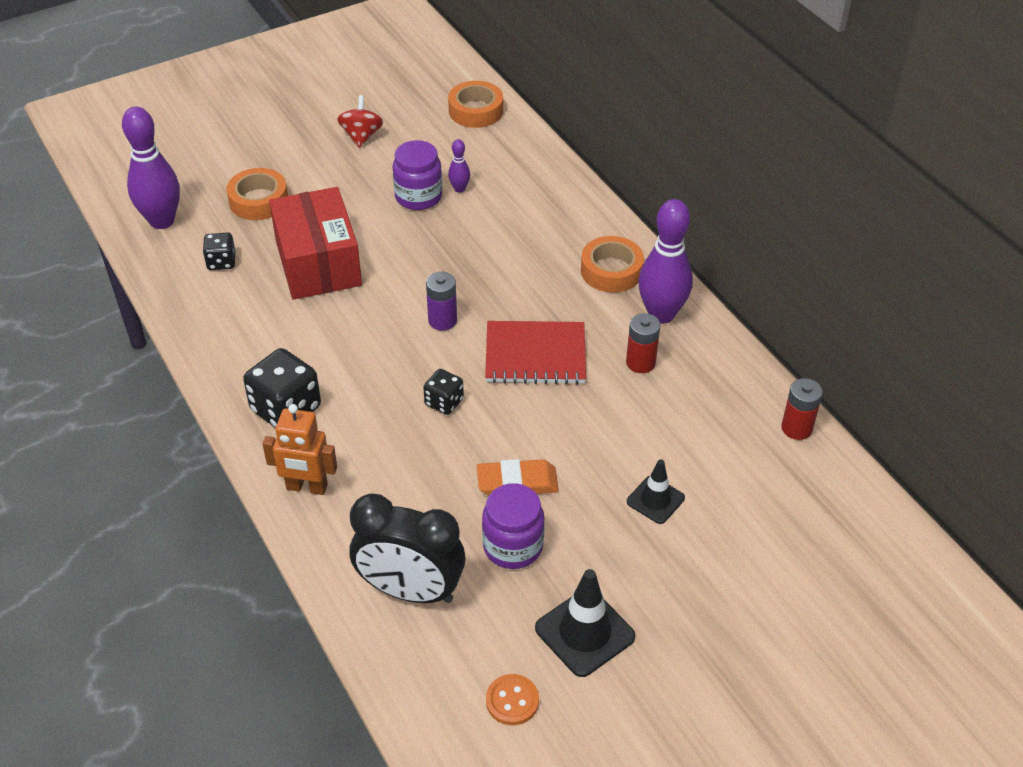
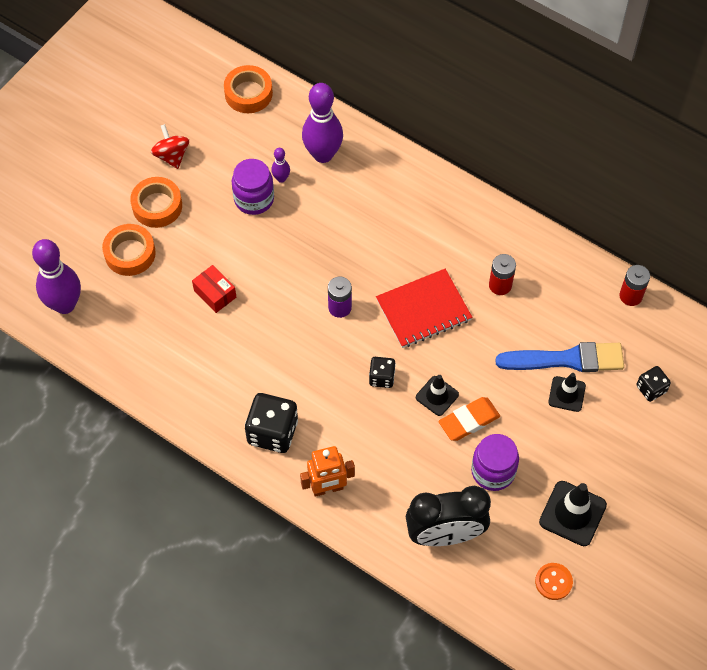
camera: 25 degrees left, 15 degrees up
(221, 262) = (139, 324): black dice -> black dice (651, 389)
(318, 263) = (215, 294): red box -> red box, size x0.46
(496, 443) = (437, 396): none -> black traffic cone
(611, 271) = (437, 211): orange tape -> orange tape (157, 206)
(661, 314) = (493, 236): purple bowling pin -> purple bowling pin (323, 154)
(677, 464) = (566, 359): none -> blue brush

